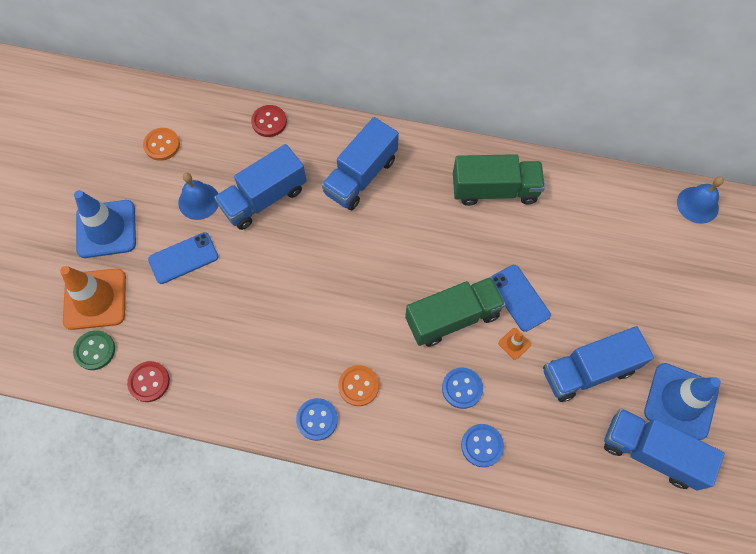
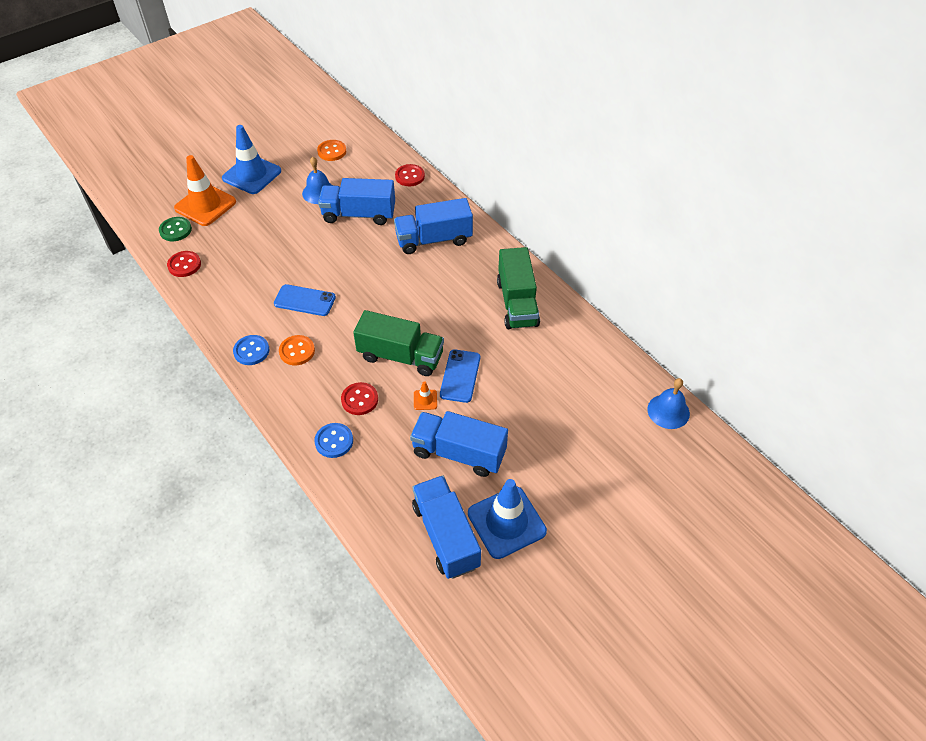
camera: 40 degrees right, 15 degrees down
(183, 258) = (276, 216): blue phone -> blue phone (305, 300)
(462, 388) = (359, 399): blue button -> red button
(494, 190) = (517, 303): green truck -> green truck turned 45 degrees clockwise

